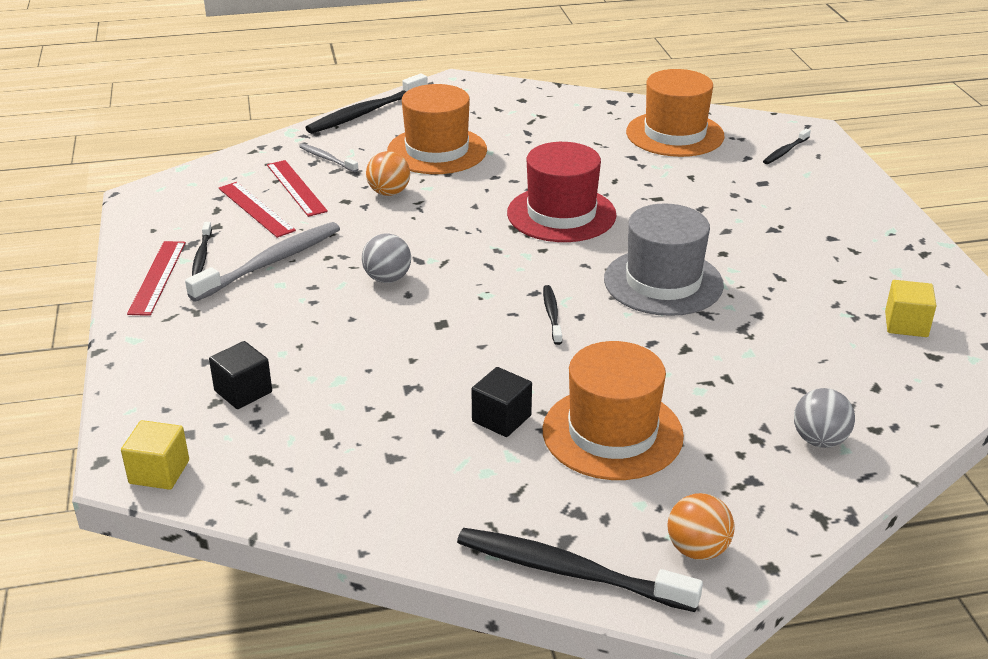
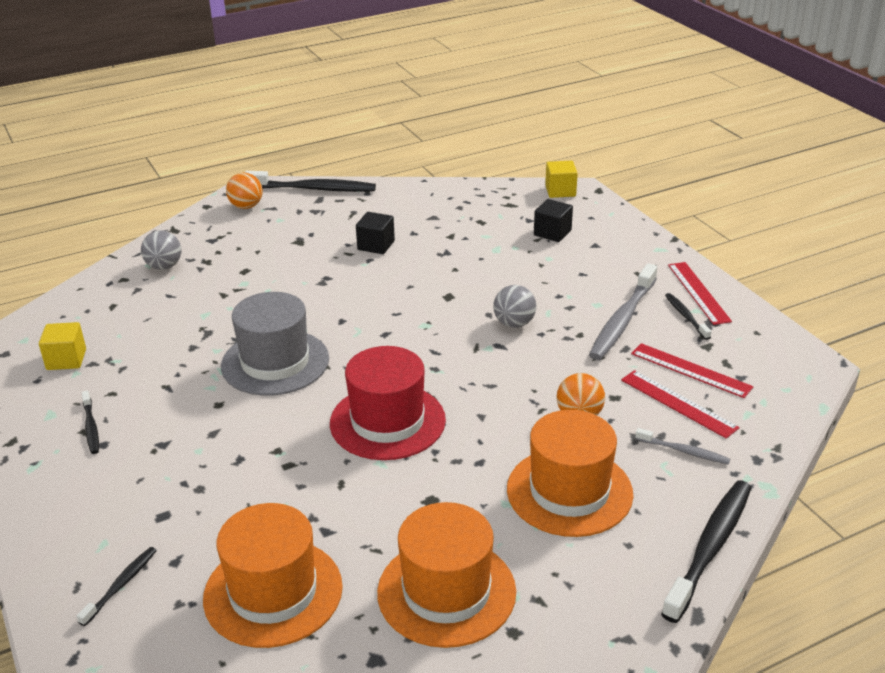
camera: 165 degrees right, 0 degrees up
(552, 315) = (364, 317): black toothbrush -> black toothbrush (91, 427)
(612, 433) = (301, 249): orange hat -> orange hat (446, 592)

